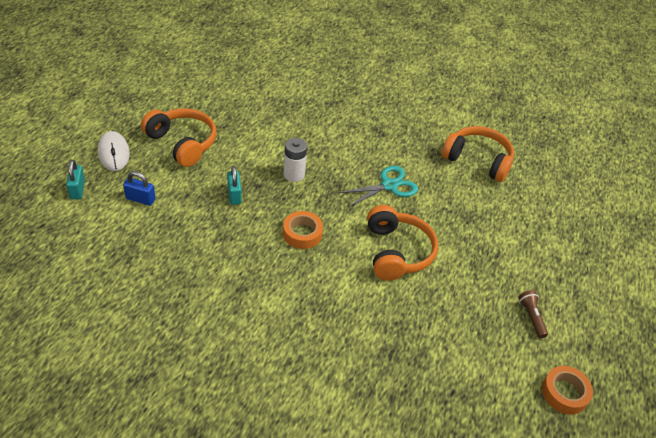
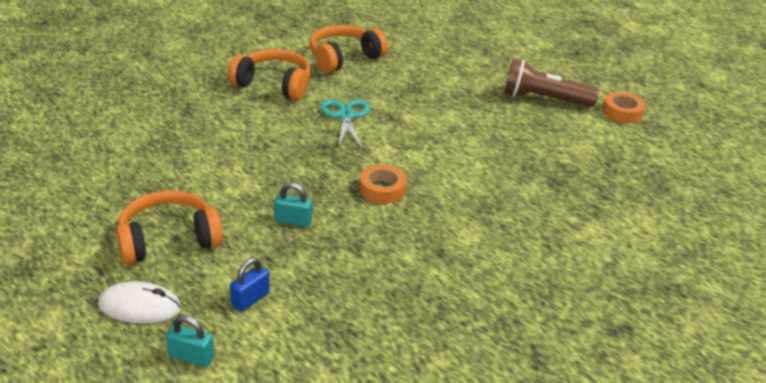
camera: 65 degrees left, 10 degrees down
(294, 174) = (288, 170): white battery -> none
(396, 252) = (438, 140): orange headphones -> orange headphones (274, 84)
(531, 317) = (543, 99): brown flashlight -> brown flashlight, size x2.08

